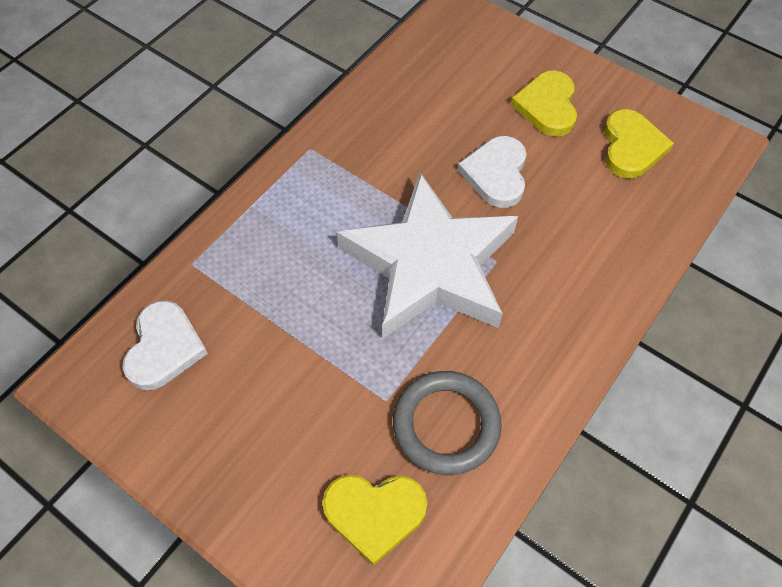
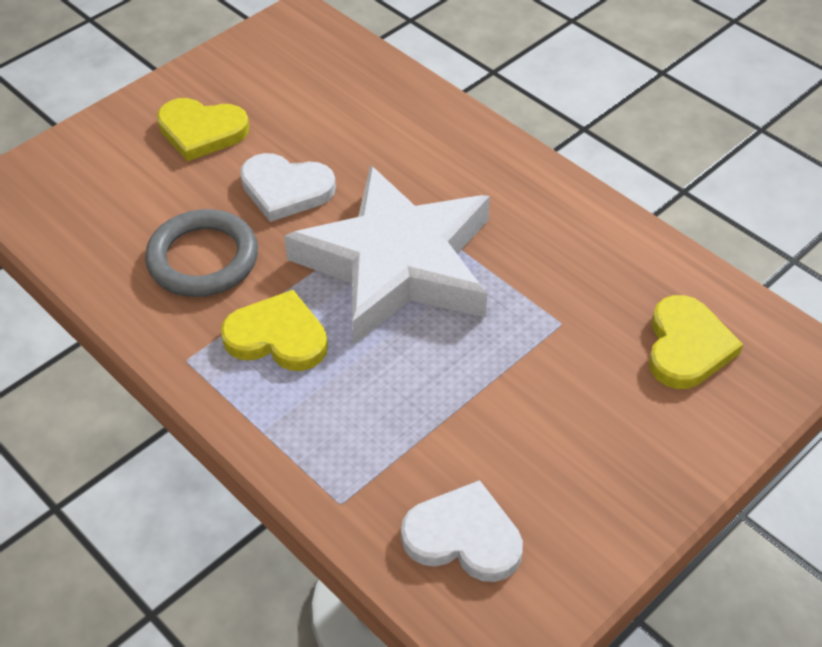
camera: 80 degrees left, 10 degrees down
(446, 425) = (594, 277): grey ring -> grey ring (203, 259)
(631, 147) = (284, 79): yellow heart -> yellow heart (277, 337)

